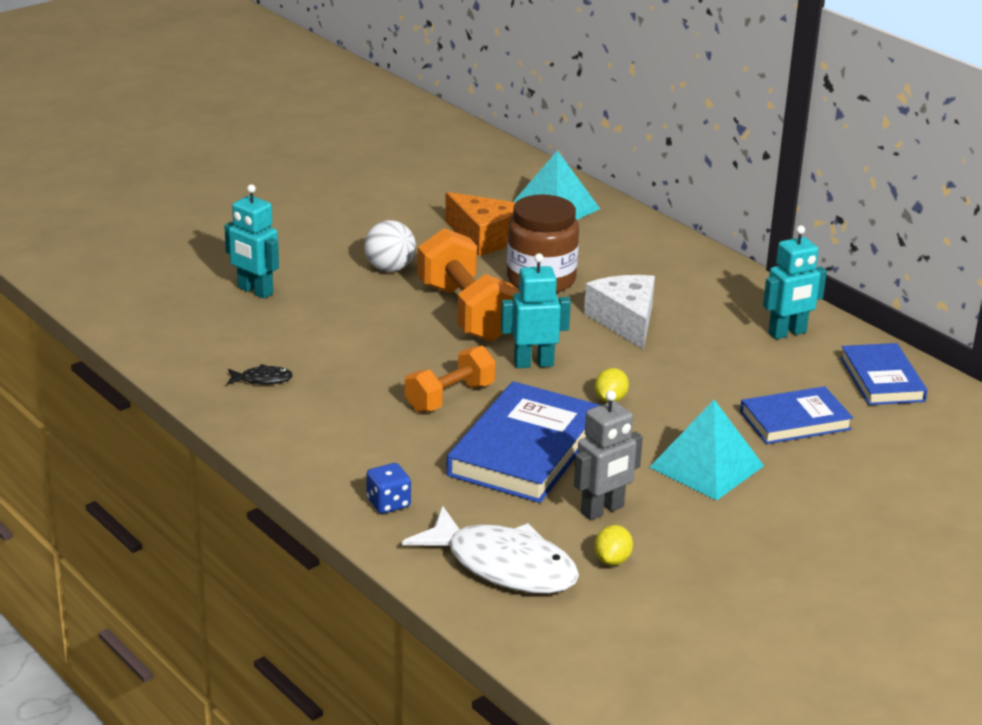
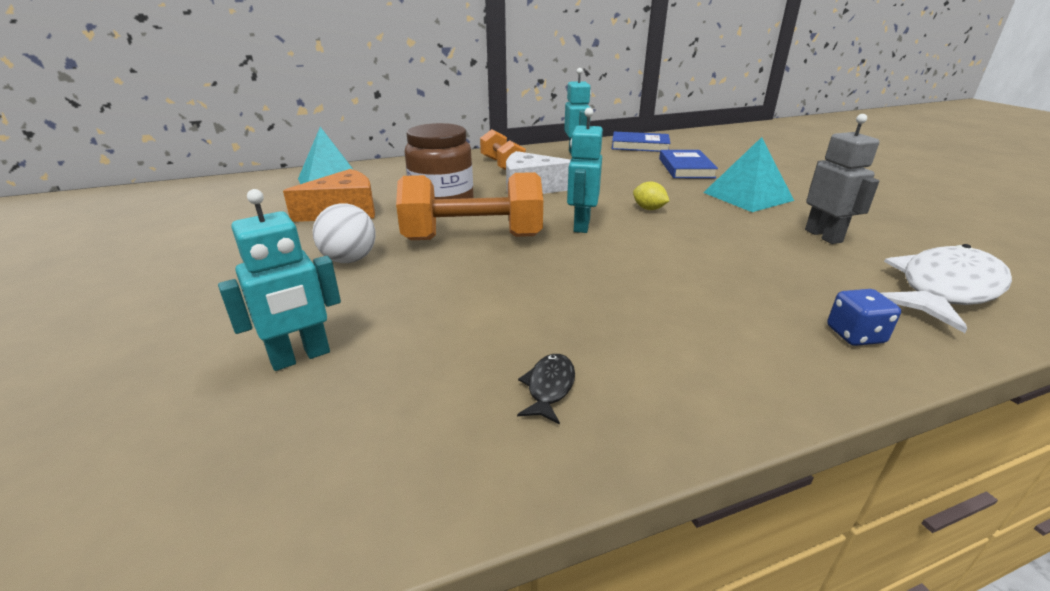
camera: 70 degrees left, 0 degrees up
(450, 397) = (631, 268): orange dumbbell -> orange dumbbell (502, 165)
(524, 450) = (730, 250): blue book -> none
(612, 560) = (901, 244): yellow lemon -> none

